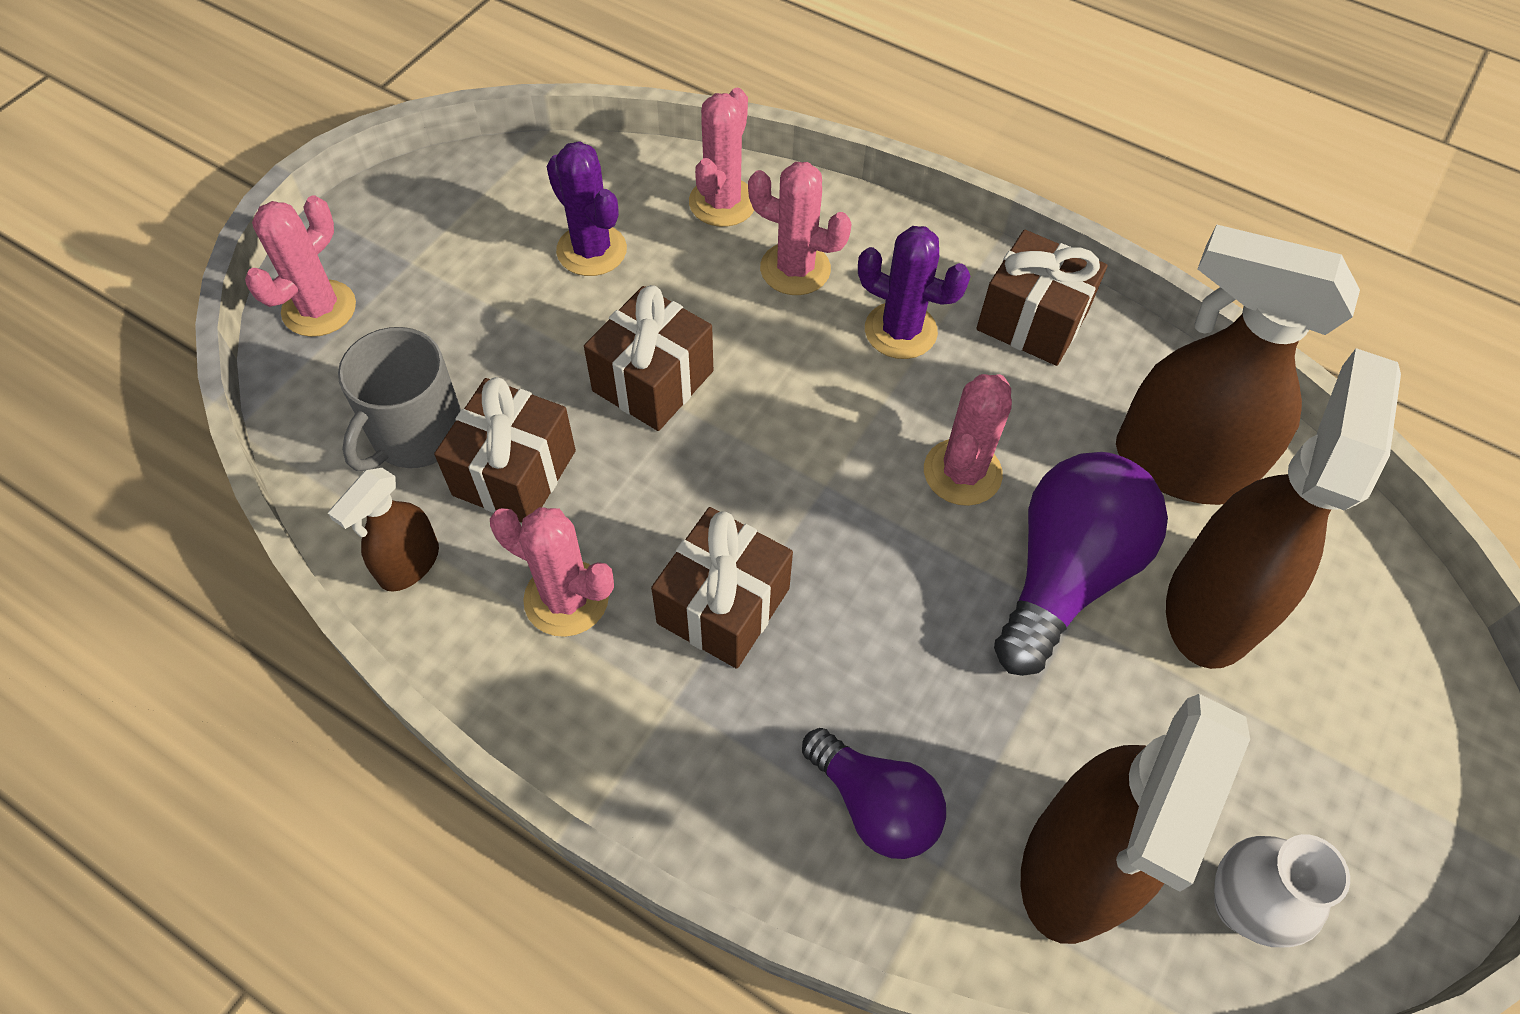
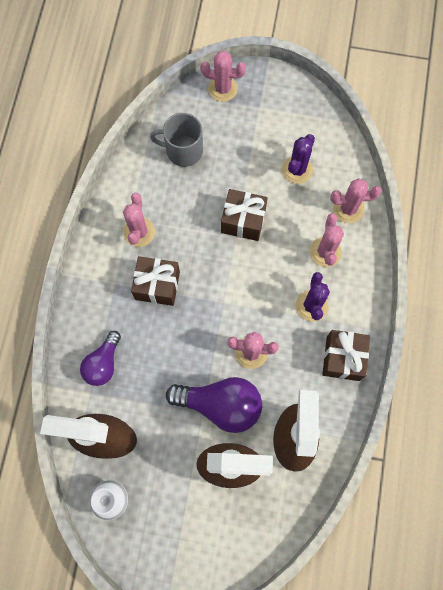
camera: 70 degrees right, 15 degrees up
(409, 564) = (131, 175): brown spray bottle -> none
(514, 473) = (181, 191): brown gift -> none

